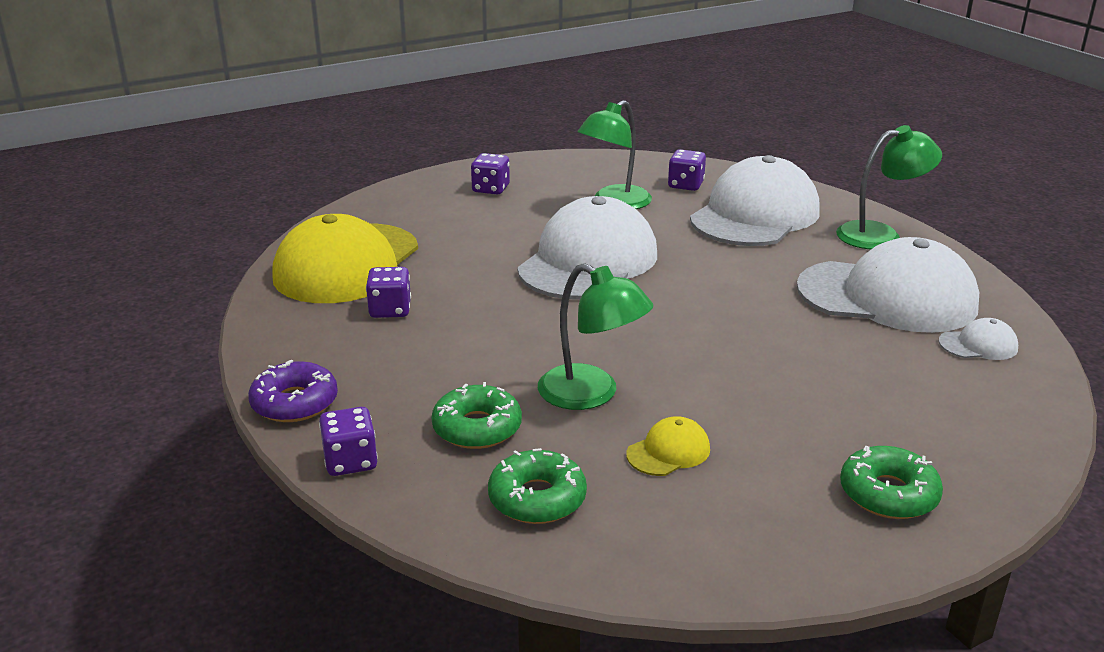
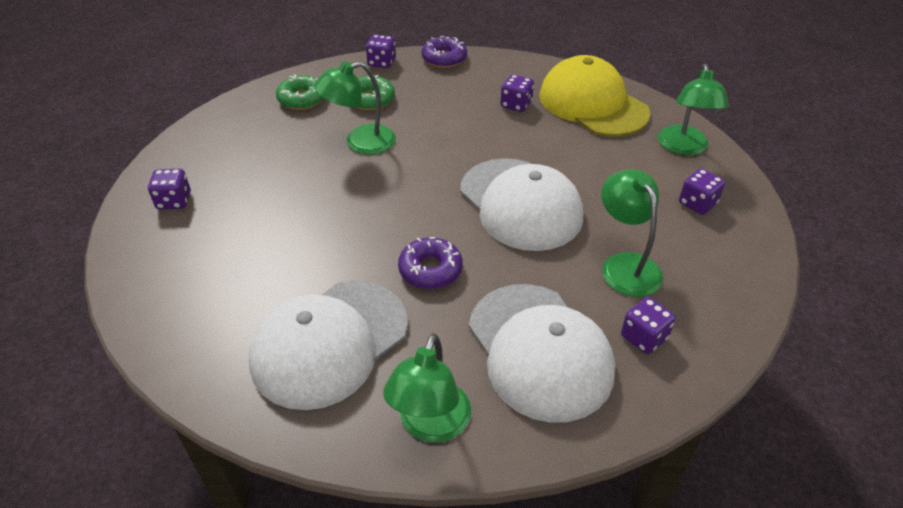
camera: 120 degrees right, 15 degrees up
(399, 206) = (683, 147): none -> green lamp
(668, 451) = (287, 147): yellow cap -> none
(739, 279) = (430, 270): none -> purple donut
(888, 494) = (174, 201): green donut -> purple dice
(978, 345) = (223, 347): white cap -> none

